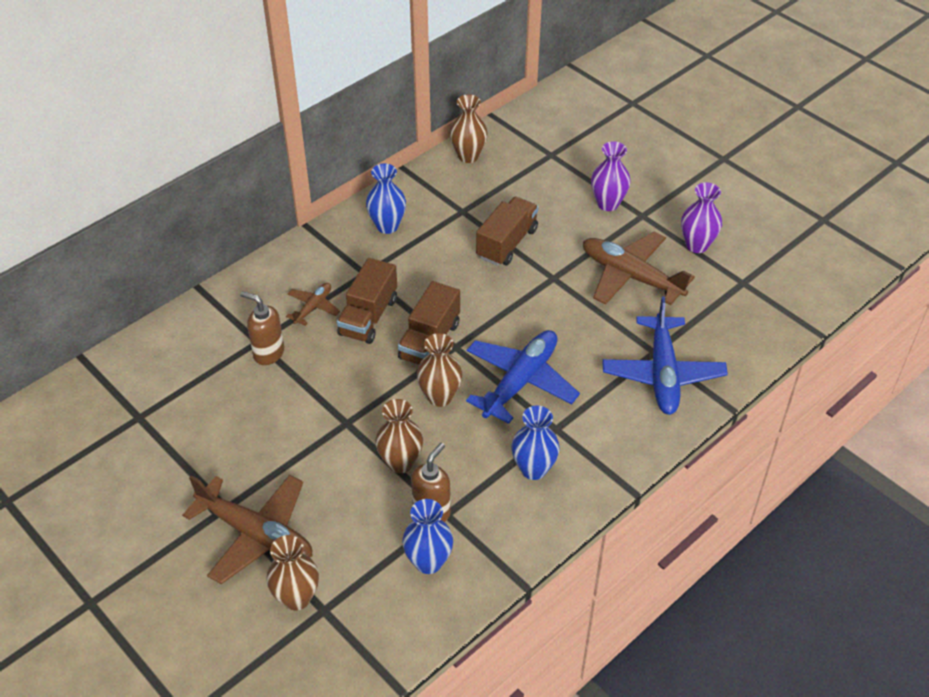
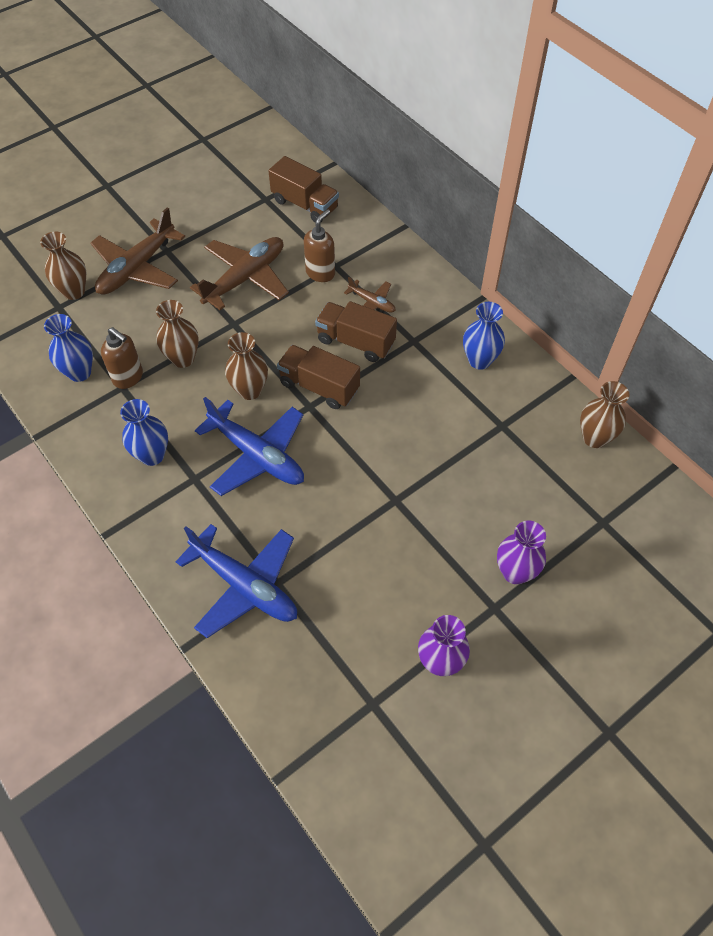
camera: 95 degrees right, 10 degrees up
(507, 243) = (450, 462): brown truck -> brown truck (305, 204)
(630, 276) = (392, 578): brown plane -> brown plane (245, 278)
(662, 374) = (245, 586): blue plane -> blue plane turned 150 degrees counterclockwise

